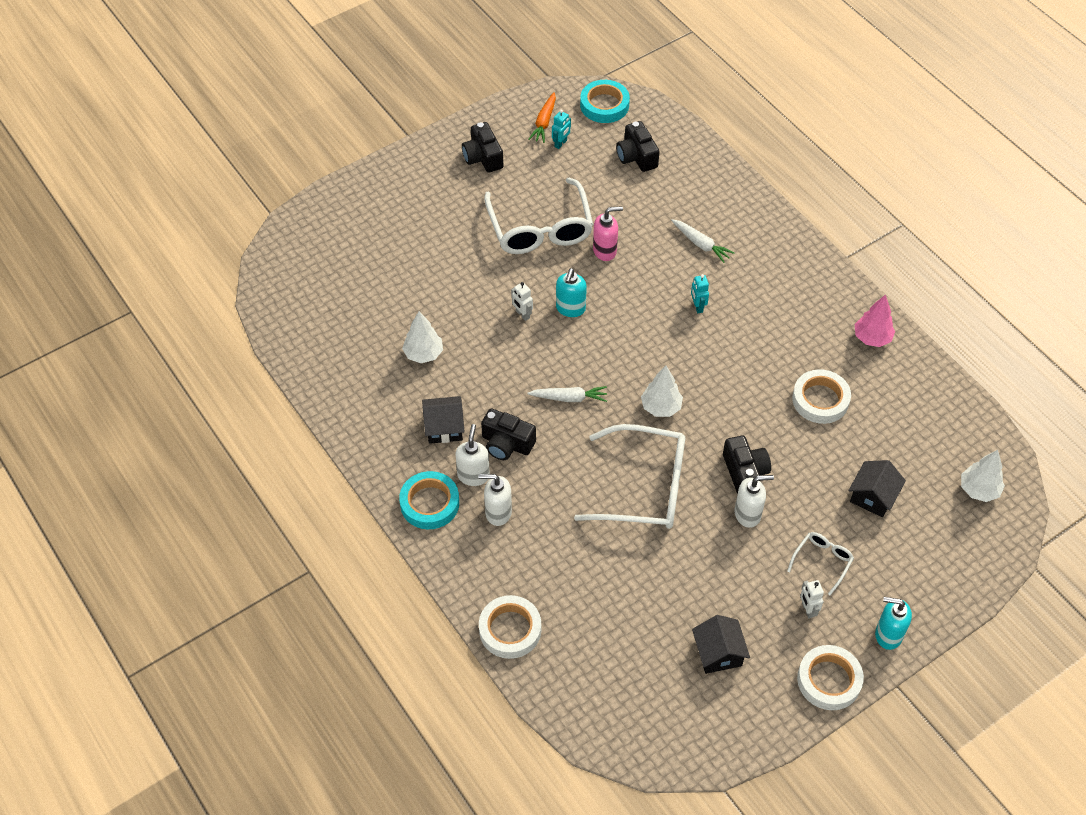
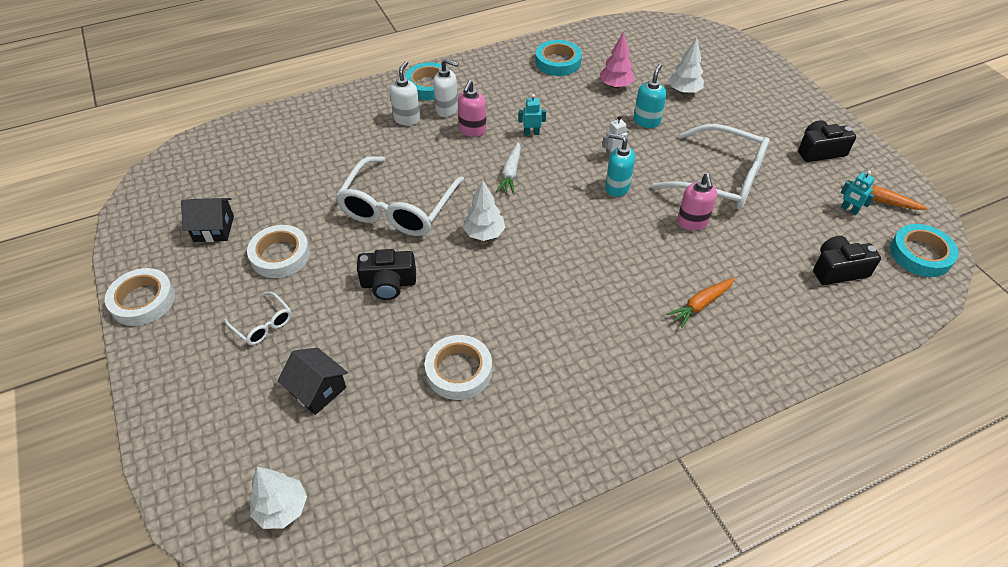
camera: 100 degrees right, 5 degrees down
(362, 379) = (558, 62): none -> turquoise tape
(423, 354) = (577, 94): white tree -> white tree (684, 91)
(444, 427) = (499, 99): black house -> none
(506, 444) = (472, 130): black camera -> pink soap dispenser
(510, 629) = (301, 114): white tape -> white tape (280, 255)
(540, 229) = (722, 179): white glasses -> white glasses turned 150 degrees counterclockwise
(697, 307) = (608, 285): turquoise robot -> turquoise robot (531, 133)
(701, 244) = (700, 305): white carrot -> orange carrot
(748, 514) = (340, 276): white soap dispenser -> none
(807, 609) = (219, 301): white robot -> none
(872, 338) = (537, 450): pink tree -> pink tree (615, 85)
(888, 635) = (158, 360): turquoise soap dispenser -> turquoise soap dispenser (646, 121)

